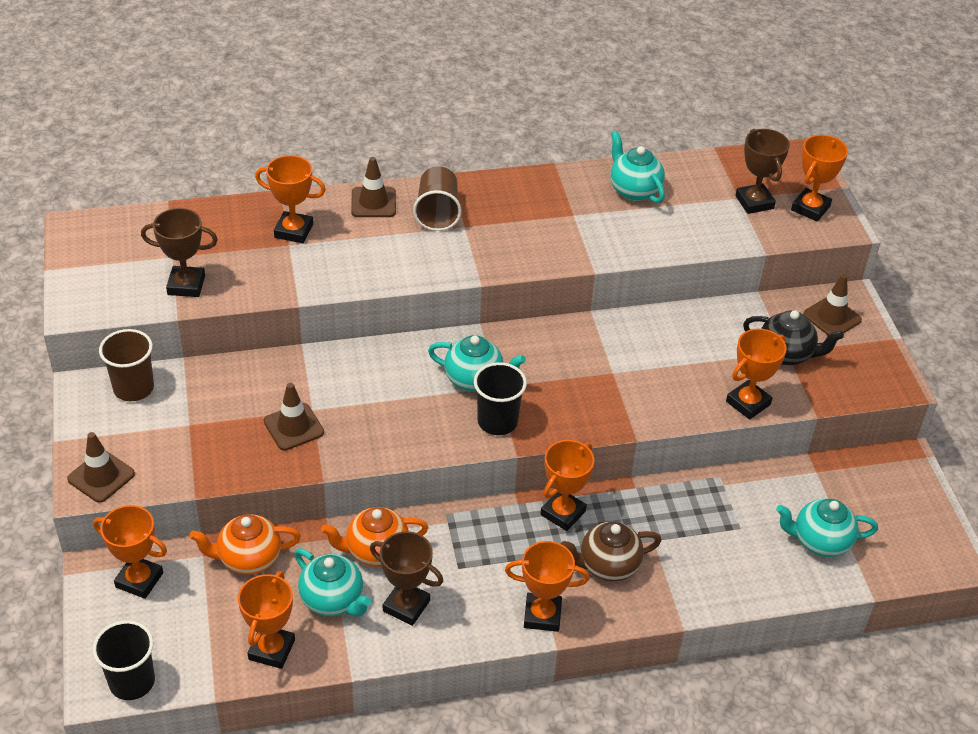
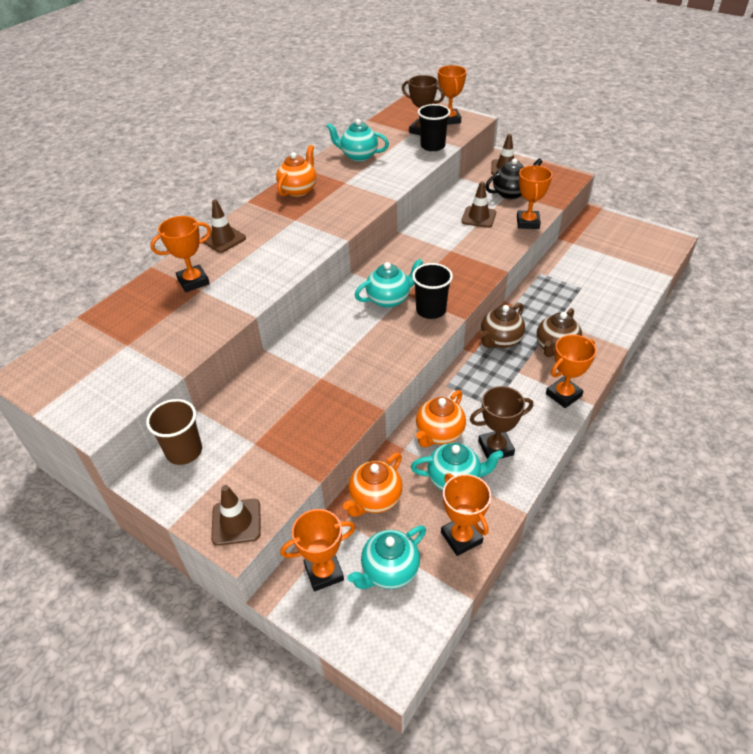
camera: 40 degrees left, 0 degrees up
(132, 682) = (407, 639): black cup -> black cup (432, 146)
(186, 285) = (161, 354): brown trophy -> none
(293, 427) = (324, 395): brown traffic cone -> brown traffic cone (478, 217)
(437, 213) = (270, 222): brown cup -> none
(514, 192) = (298, 190): none -> orange teapot
(563, 513) = (500, 340): orange trophy -> brown teapot
(820, 541) = (618, 269): turquoise teapot -> turquoise teapot (389, 570)

